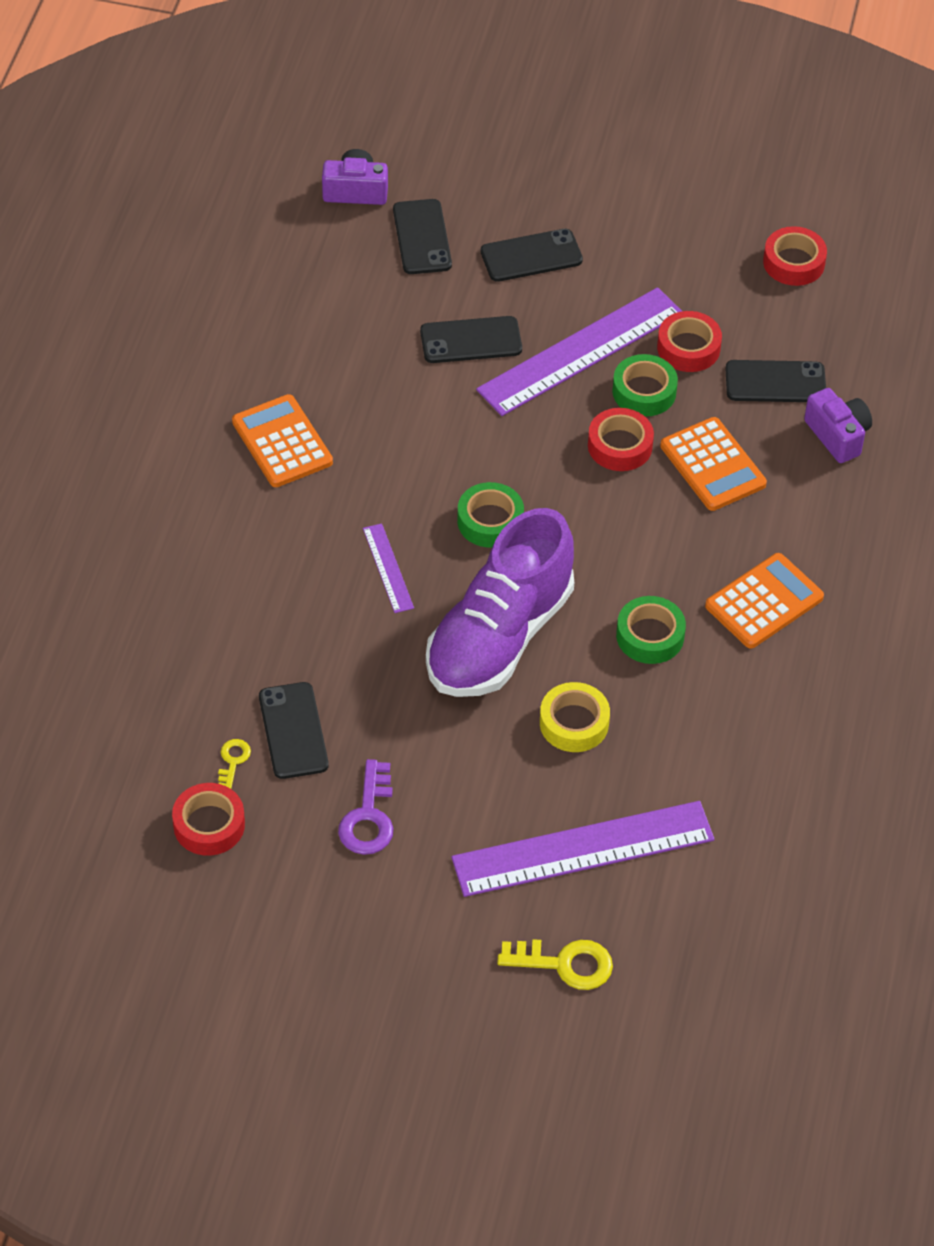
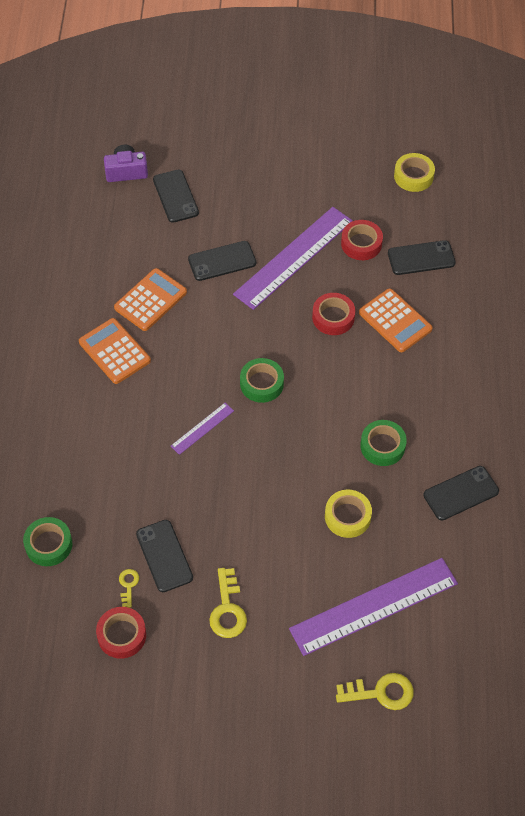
camera: 10 degrees left, 5 degrees up
(369, 817) = (227, 609): purple key -> yellow key
(387, 568) = (202, 428): purple ruler -> purple ruler turned 75 degrees clockwise
(499, 637) = (285, 464): purple shoe -> none
(531, 256) = (248, 198): black phone -> black phone (461, 493)
(644, 391) = (340, 278): green tape -> green tape (48, 544)
(764, 602) = (449, 409): orange calculator -> orange calculator (150, 300)
(793, 262) = (413, 176): red tape -> yellow tape
(837, 435) = (468, 287): purple camera -> none

